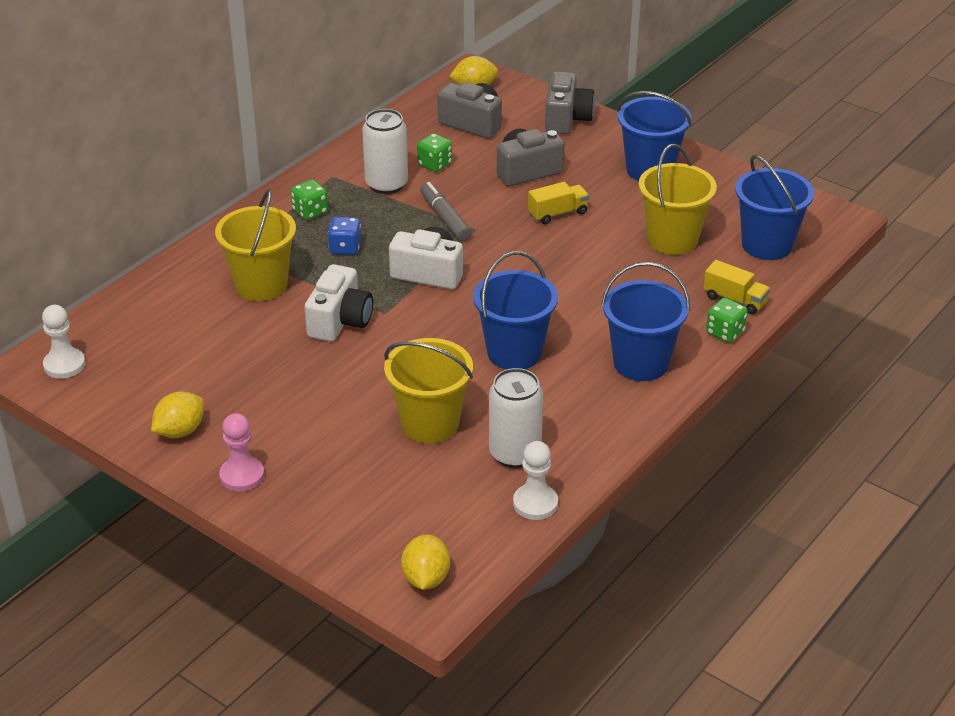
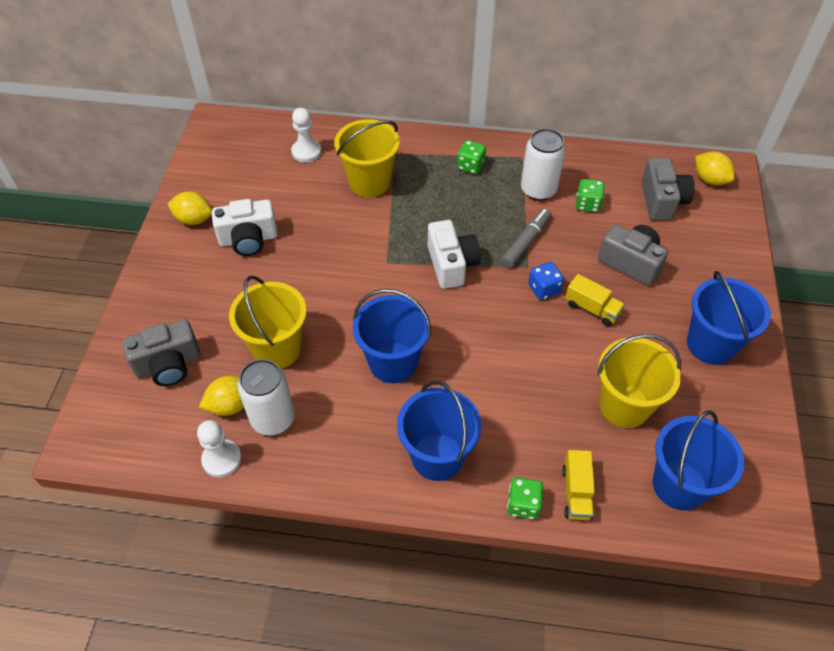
camera: 60 degrees right, 15 degrees up
(64, 365) = (226, 135): white pawn -> white pawn (306, 152)
(242, 475) = (166, 272): pink pawn -> none
(340, 321) = (359, 242): white camera -> white camera (248, 239)
(345, 248) = (444, 204): blue dice -> blue dice (544, 289)
(426, 578) = (108, 427): yellow lemon -> yellow lemon (231, 405)
(566, 119) = (727, 255): grey camera -> grey camera (169, 365)

